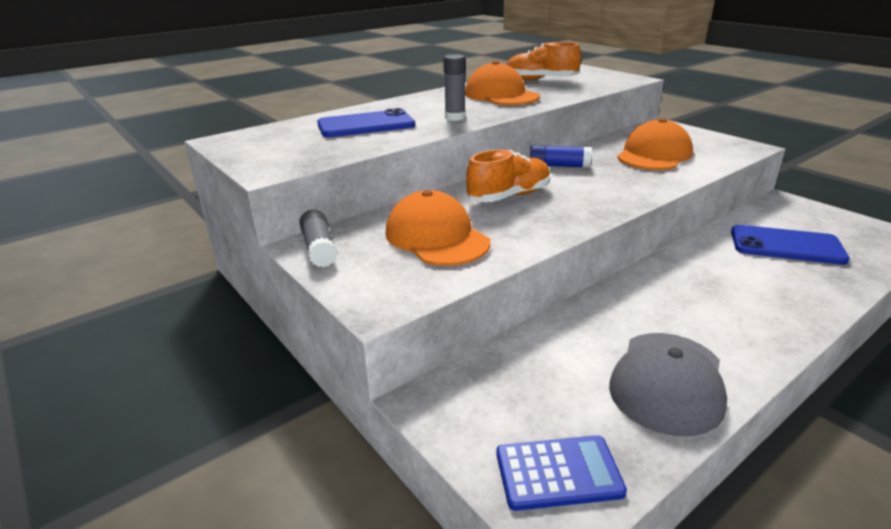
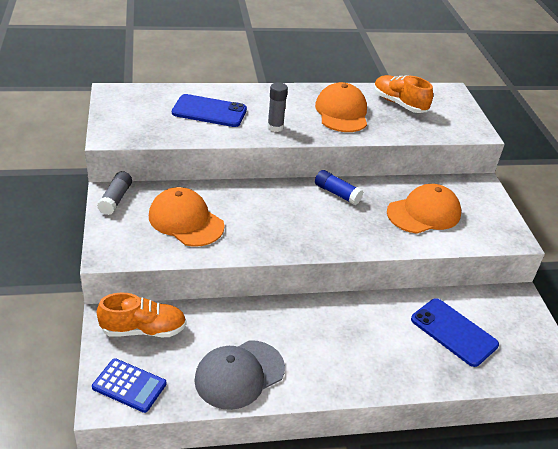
camera: 25 degrees right, 10 degrees up
(436, 237) = (186, 221): orange cap -> orange cap turned 45 degrees counterclockwise
(509, 196) = (267, 207): orange shoe -> orange shoe (143, 330)

